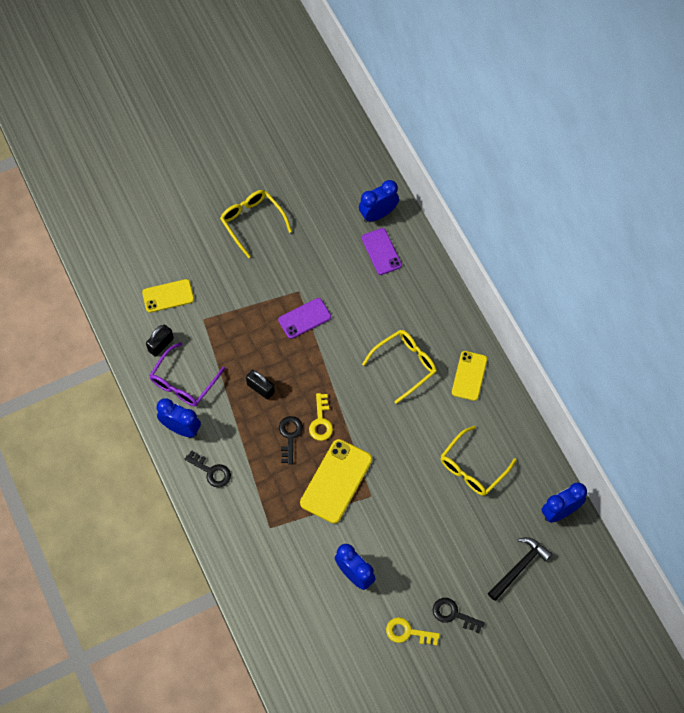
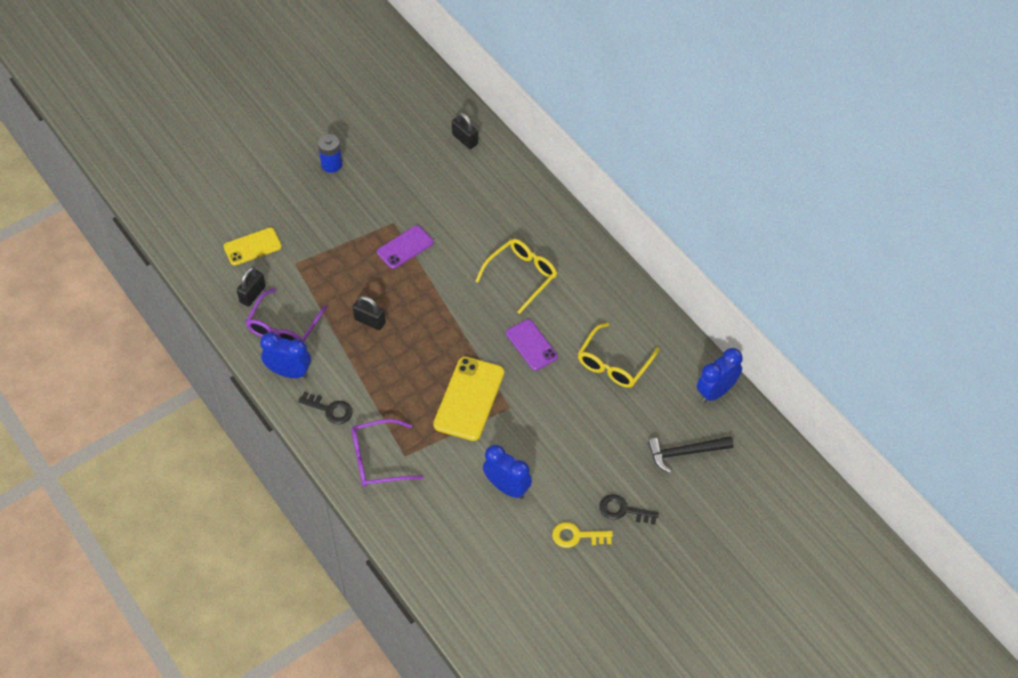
camera: 10 degrees left, 10 degrees down
(245, 528) = (378, 460): none -> purple glasses
(252, 222) = (331, 164): yellow glasses -> blue battery
(290, 436) = (410, 362): black key -> none
(321, 421) = (441, 343): yellow key -> none
(378, 214) = (465, 139): blue clock -> black padlock
(381, 251) = (475, 173): purple phone -> purple phone (531, 345)
(469, 376) = (592, 276): yellow phone -> none
(519, 567) = (685, 453): black hammer -> black hammer turned 135 degrees counterclockwise

